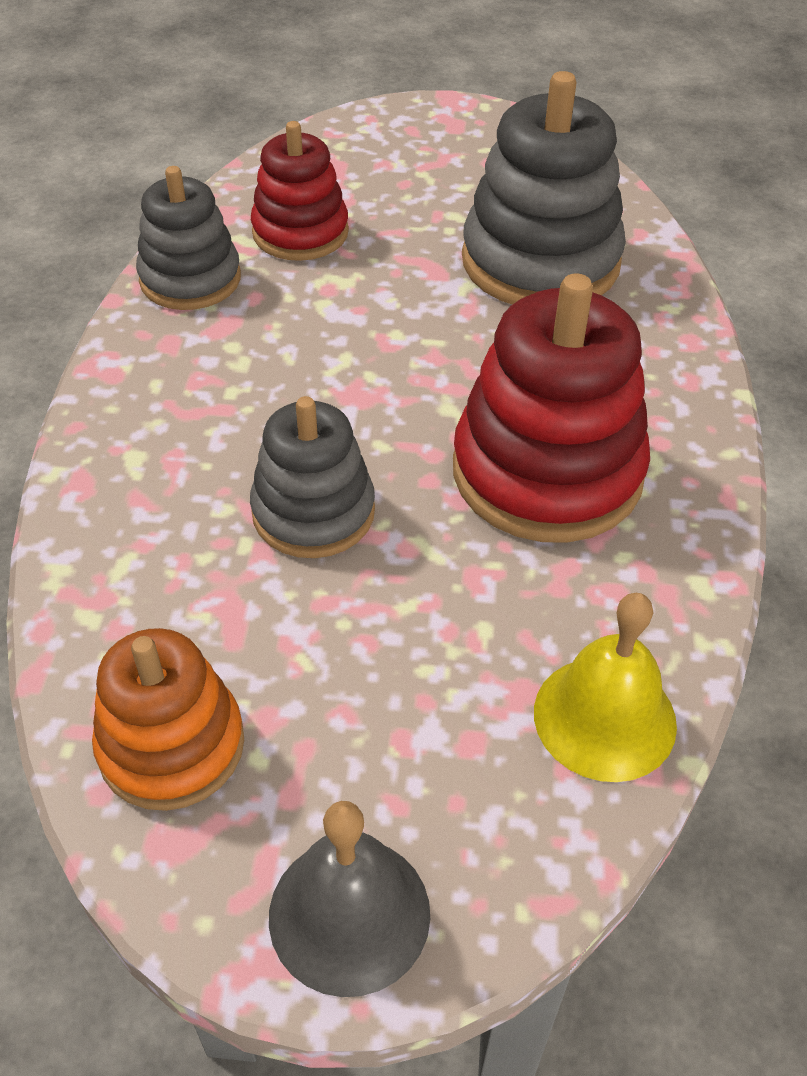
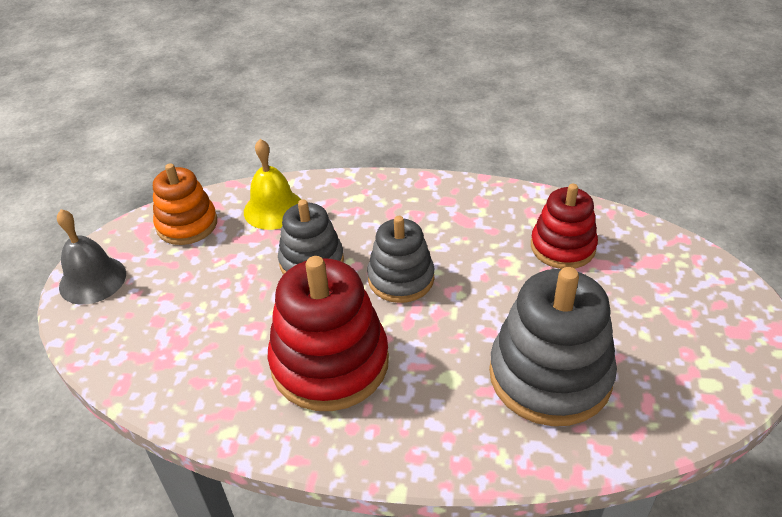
camera: 95 degrees right, 5 degrees down
(190, 279) = (505, 203): grey stacking toy -> grey stacking toy (401, 279)
(604, 717) = (154, 373): yellow bell -> yellow bell (273, 209)

